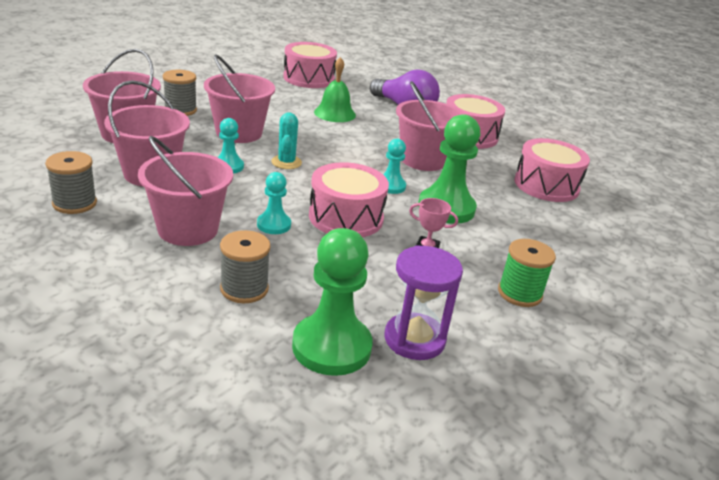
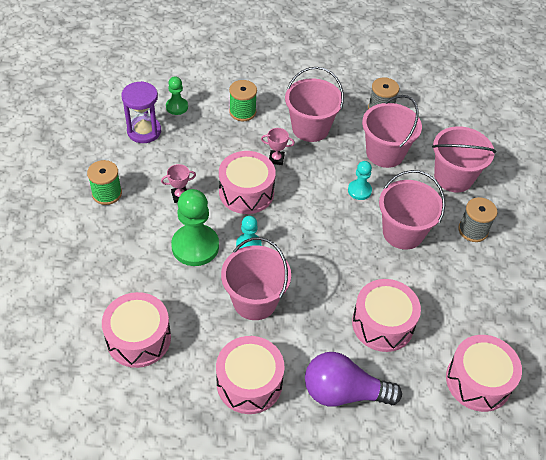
camera: 145 degrees right, 20 degrees up
(244, 289) = (242, 112): grey spool -> green spool
(274, 225) = (276, 159): turquoise pawn -> pink trophy
(286, 162) = (335, 221): turquoise cactus -> none
(331, 347) = (177, 107): green pawn -> green pawn, size x0.54
(335, 113) = (382, 324): green bell -> pink drum

